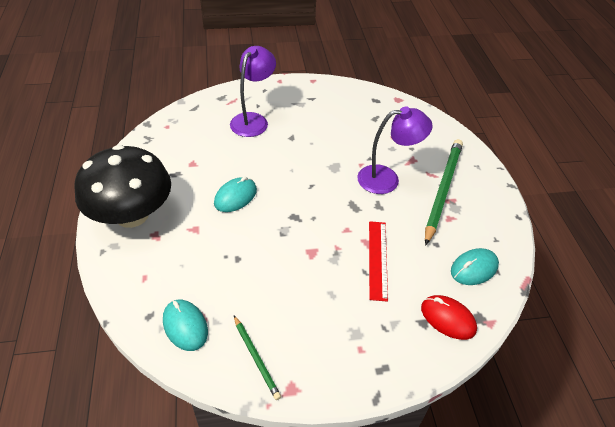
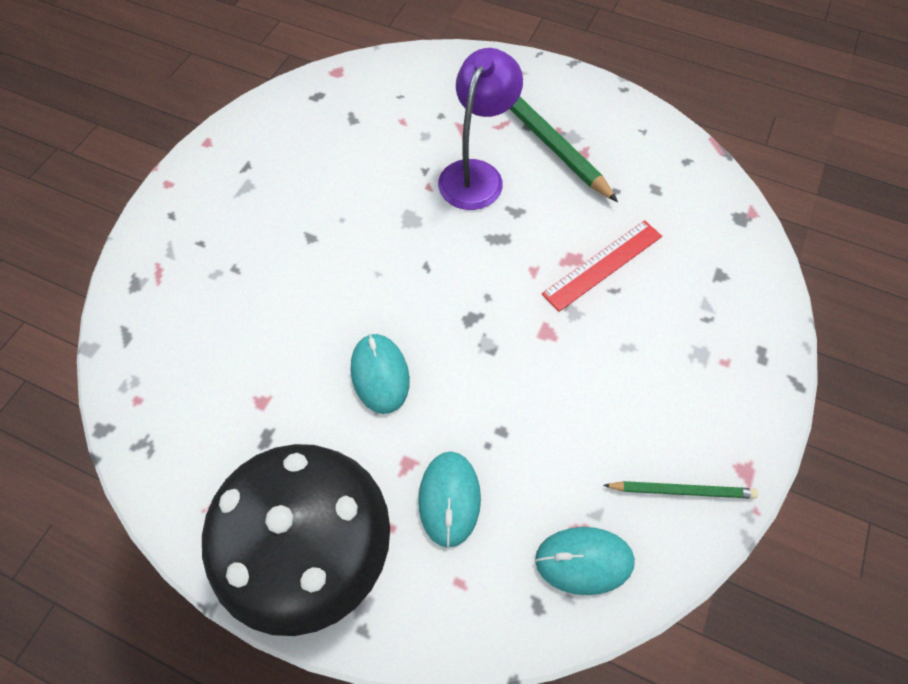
camera: 55 degrees left, 15 degrees up
(253, 120) = (230, 266): purple lamp -> none
(377, 259) = (603, 265): red ruler -> red ruler turned 75 degrees counterclockwise
(448, 318) = (727, 248): red mouse -> none
(474, 268) = (672, 178): turquoise mouse -> turquoise mouse (449, 499)

